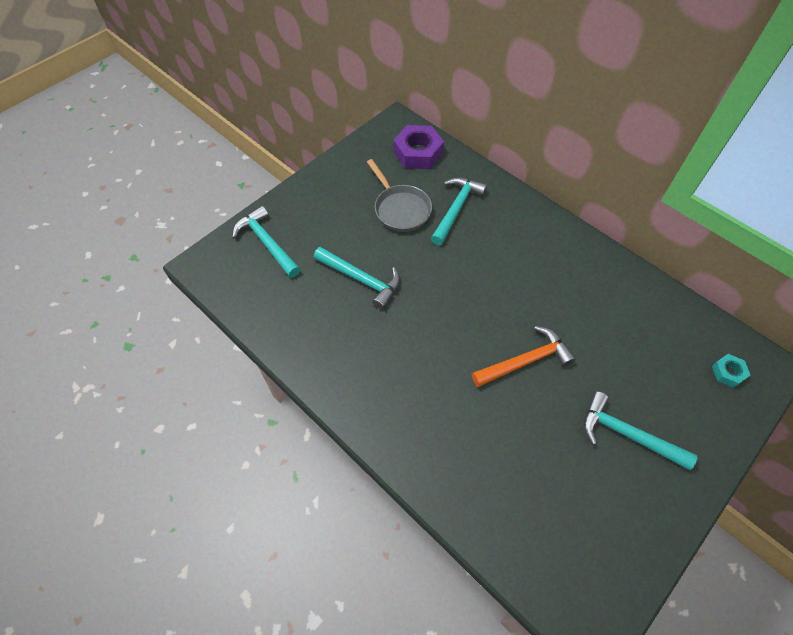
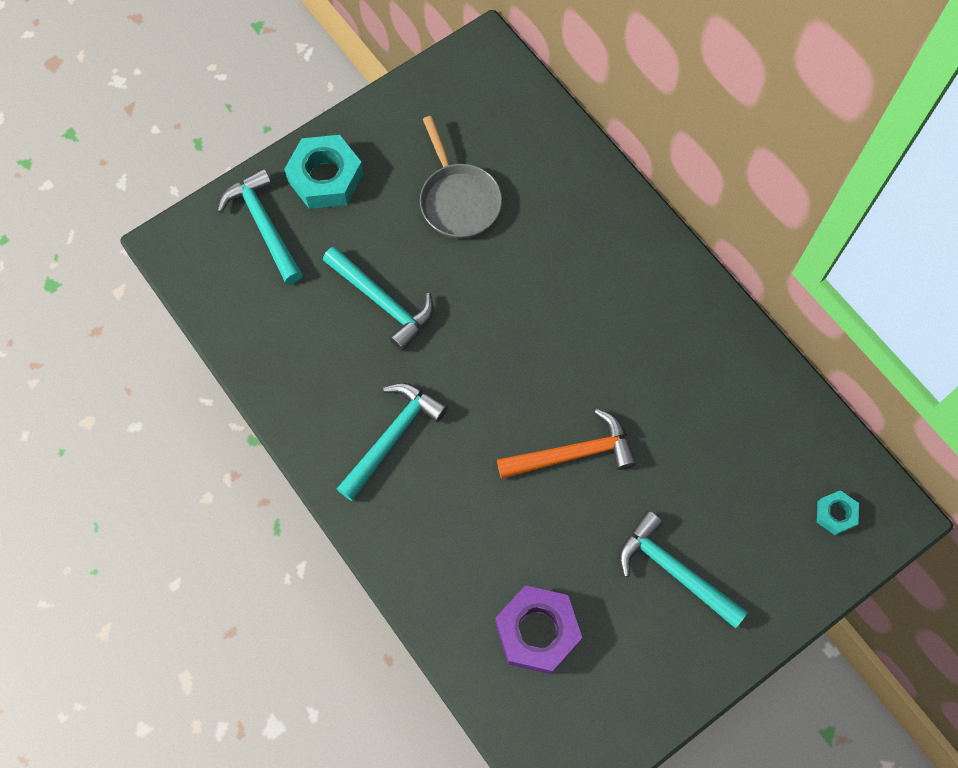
camera: 10 degrees right, 10 degrees up
(306, 208) = (325, 177): none -> turquoise nut
(418, 153) = (504, 109): purple nut -> purple nut (537, 631)
(456, 209) = (537, 213): turquoise hammer -> turquoise hammer (392, 437)

